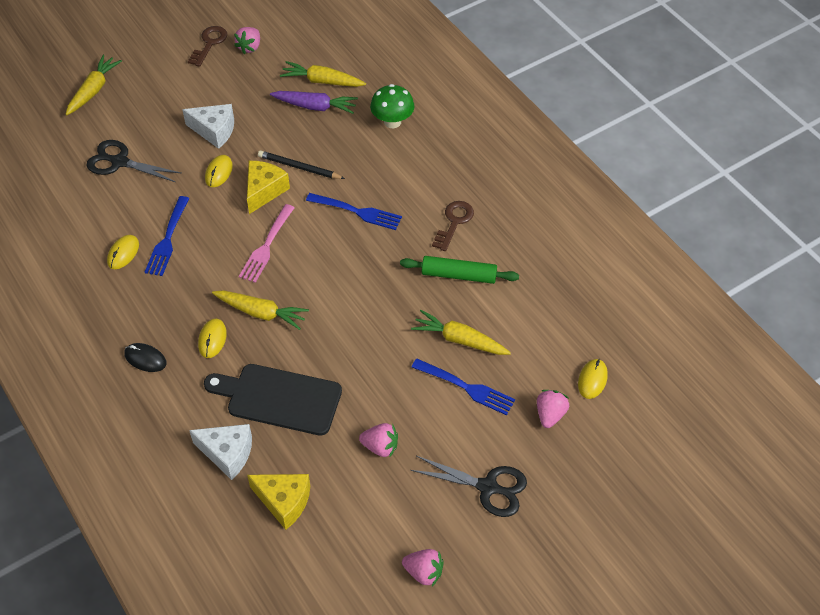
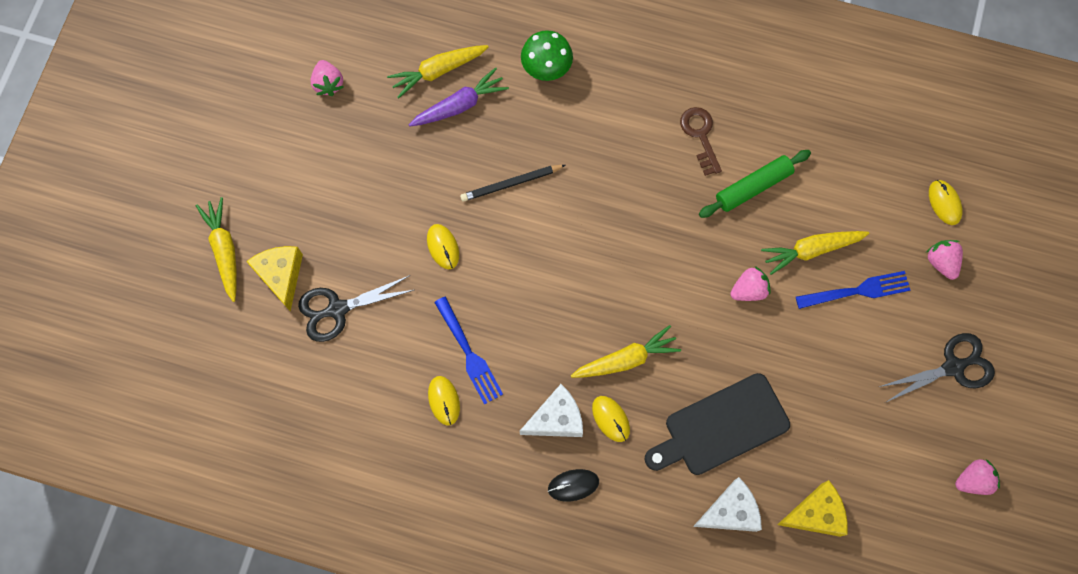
camera: 40 degrees left, 20 degrees up
(209, 44) = (283, 109): brown key -> none
(214, 131) = (392, 205): white cheese -> white cheese (556, 419)
(264, 191) = (504, 234): yellow cheese -> yellow cheese (281, 276)
(266, 245) = (563, 288): pink fork -> none
(356, 212) = (607, 191): blue fork -> none
(380, 447) = (842, 401): pink strawberry -> pink strawberry (749, 290)

